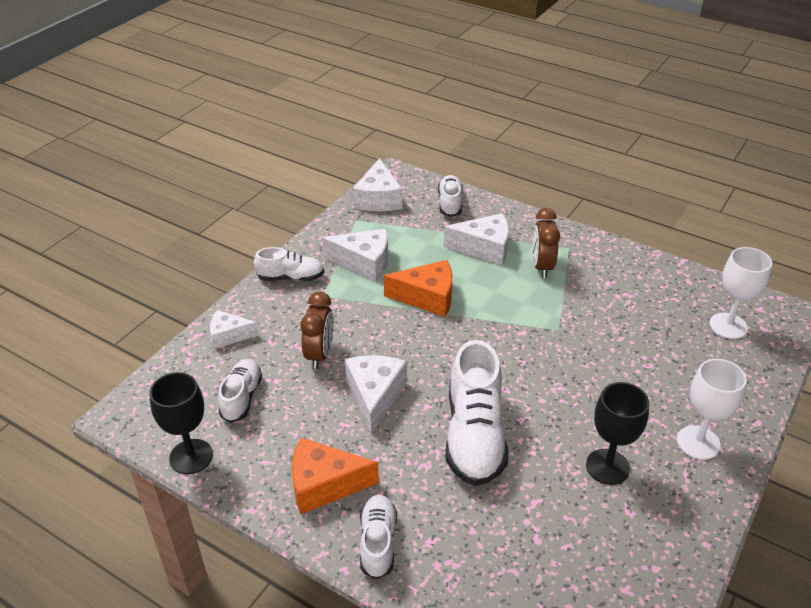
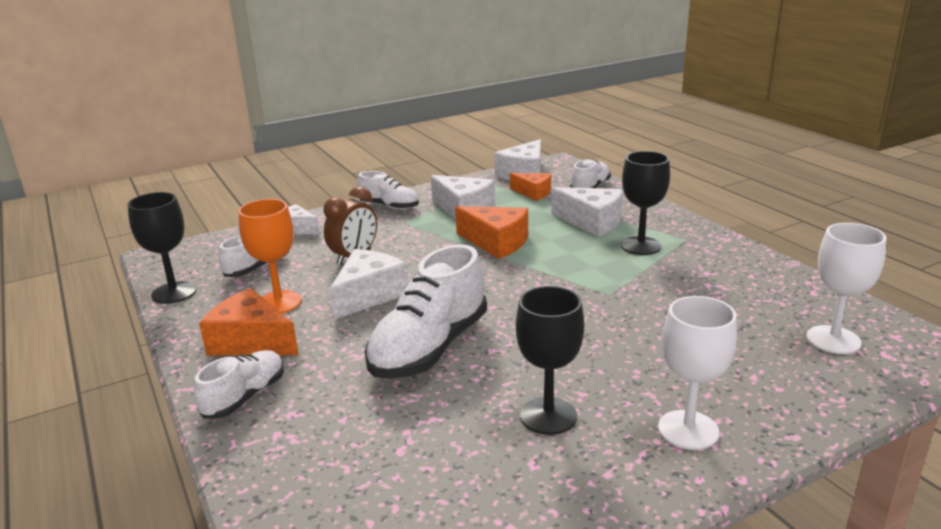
camera: 30 degrees right, 15 degrees down
(304, 432) = (279, 302): none -> orange goblet
(407, 223) = (533, 193): none -> orange cheese
(542, 266) = (640, 246): brown clock -> black goblet

